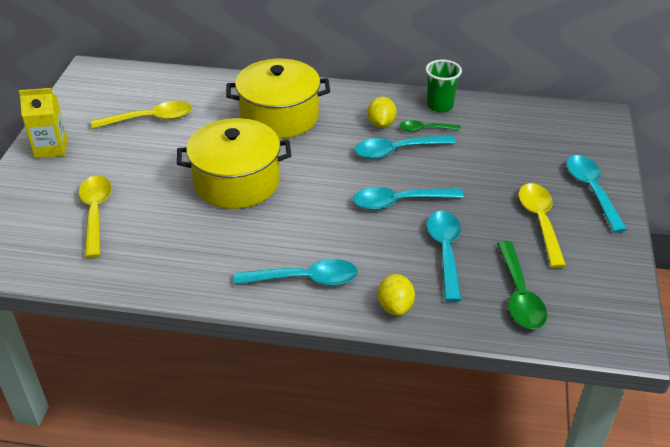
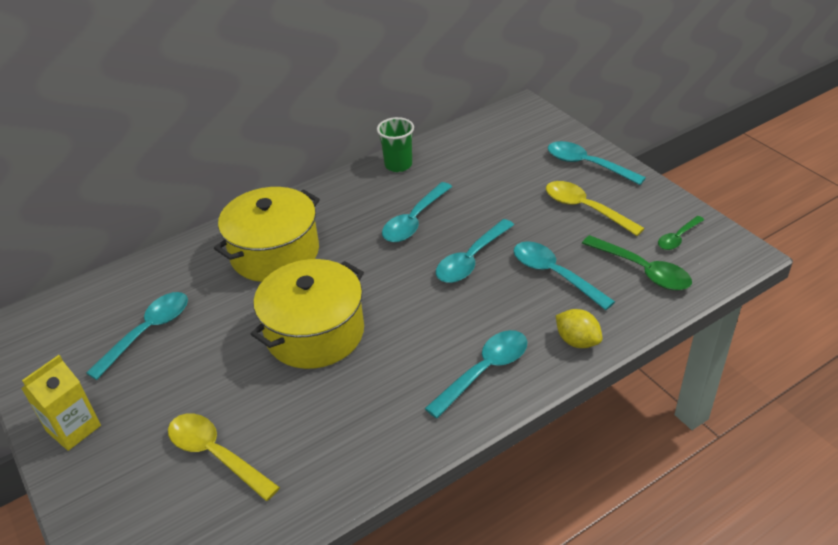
camera: 40 degrees left, 0 degrees up
(150, 119) = (148, 332): yellow spoon -> turquoise spoon
(381, 124) = (372, 207): yellow lemon -> none
(425, 129) = (412, 190): green spoon -> green spoon (678, 238)

